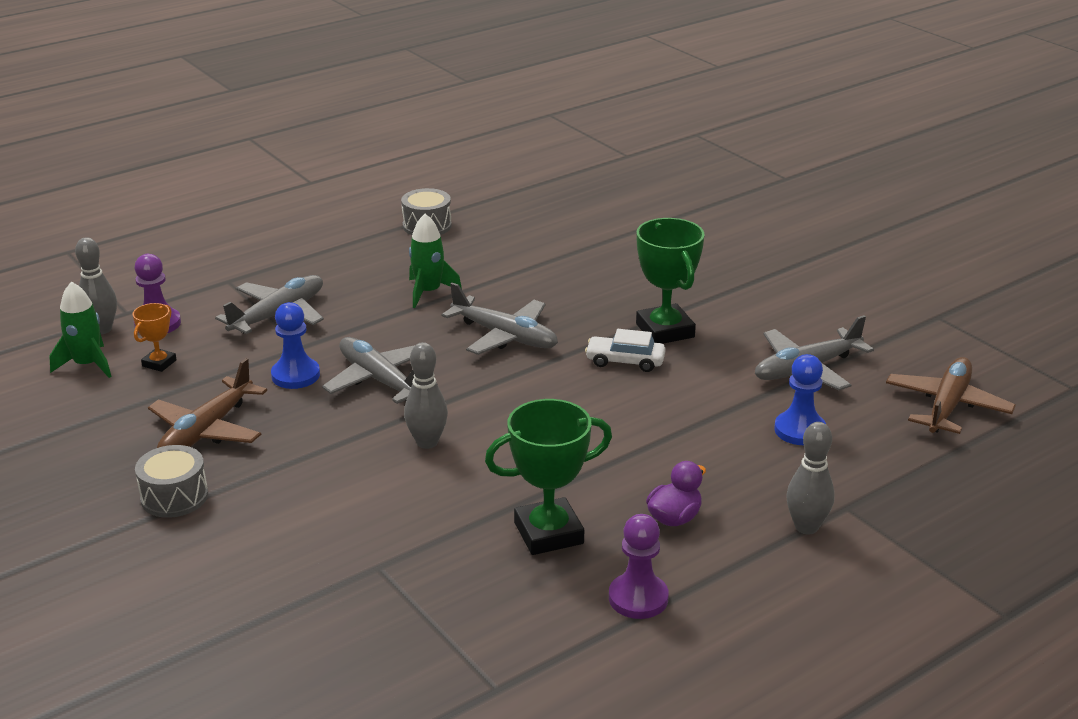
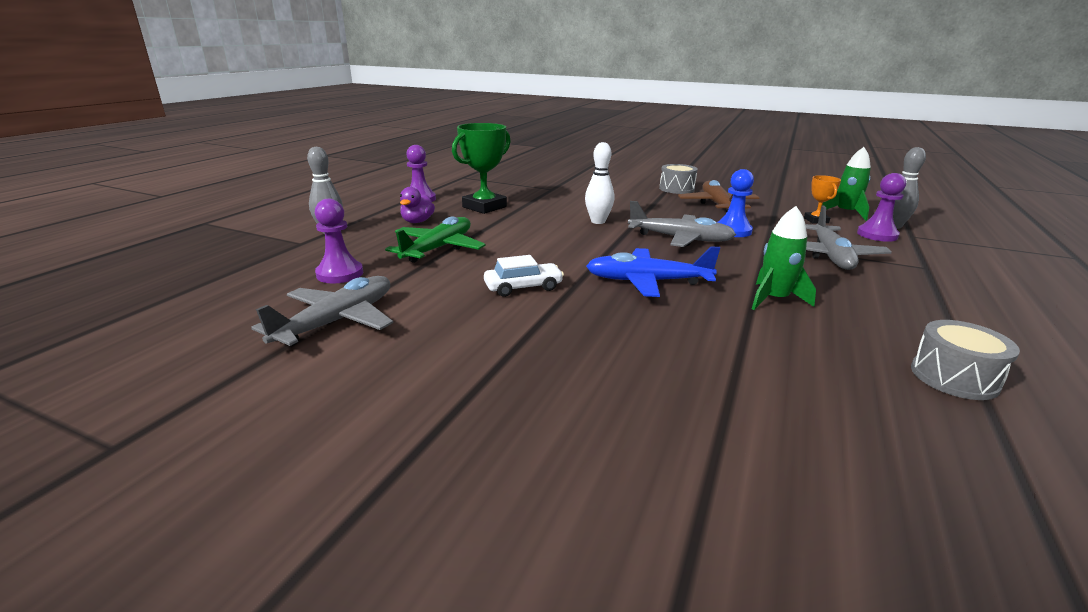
camera: 150 degrees right, 5 degrees down
(427, 442) = (598, 221): grey bowling pin -> white bowling pin
(504, 336) = (648, 282): grey plane -> blue plane
(665, 330) = (510, 322): green trophy -> none
(676, 444) = (438, 249): none -> green plane
(800, 430) = (340, 274): blue pawn -> purple pawn
(947, 406) = (177, 321): brown plane -> none

